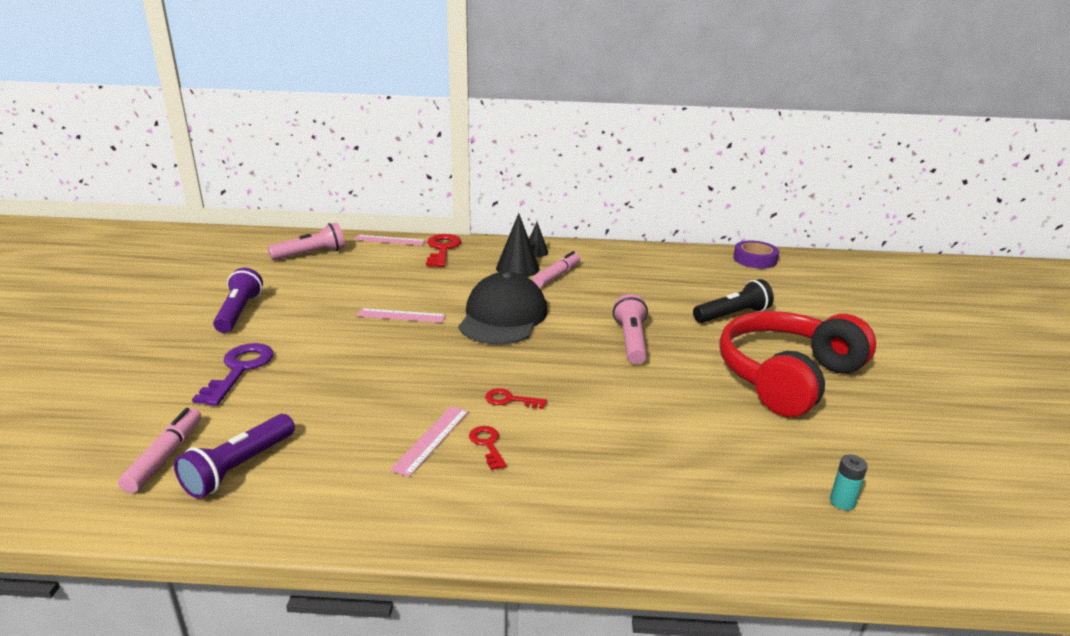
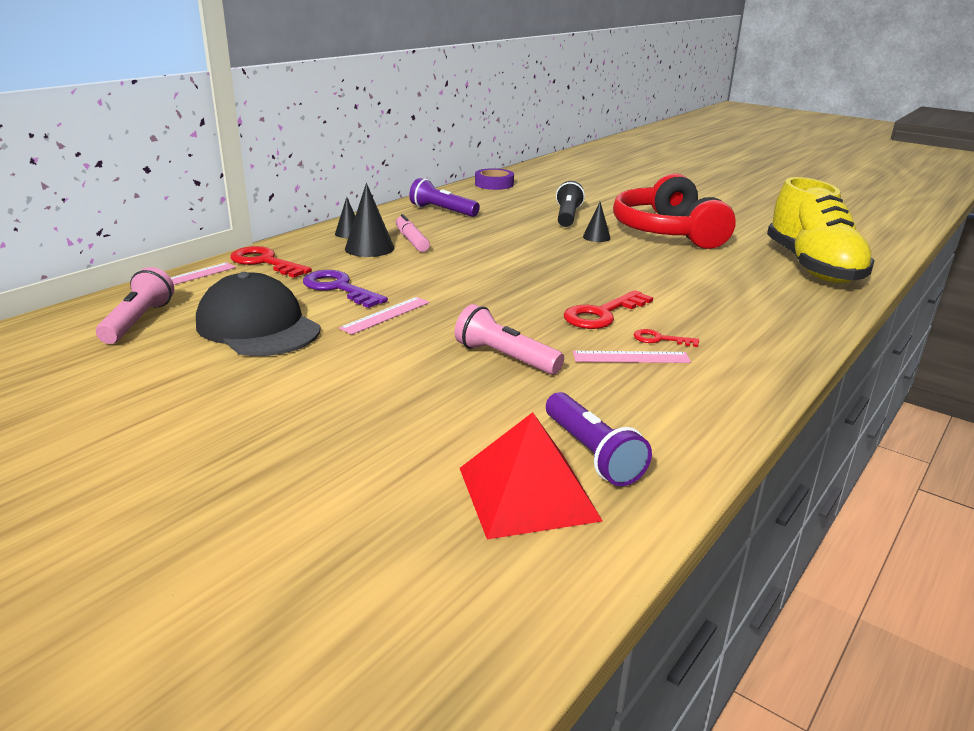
camera: 55 degrees left, 0 degrees up
(165, 456) = (528, 493): pink marker -> red pyramid
(239, 312) = (229, 393): purple flashlight -> purple flashlight (442, 211)
(239, 370) = (383, 418): purple key -> purple key (339, 288)
(432, 439) = (631, 357): pink ruler -> pink ruler turned 60 degrees counterclockwise
(503, 317) = (457, 279): black cap -> black cap (258, 327)
(510, 400) = (602, 314): red key -> red key, size x1.84
(631, 341) = (563, 253): pink flashlight -> pink flashlight (505, 357)
(701, 344) = (596, 237): none -> black cone
(842, 502) = (812, 267): turquoise battery -> yellow shoe

